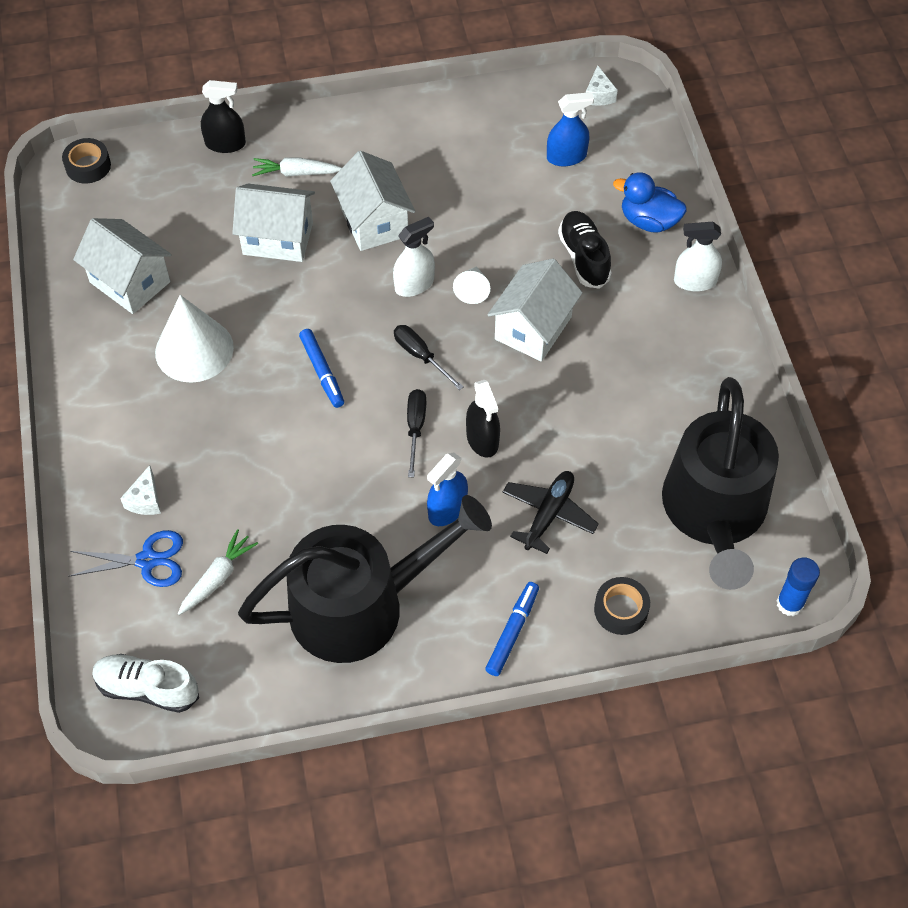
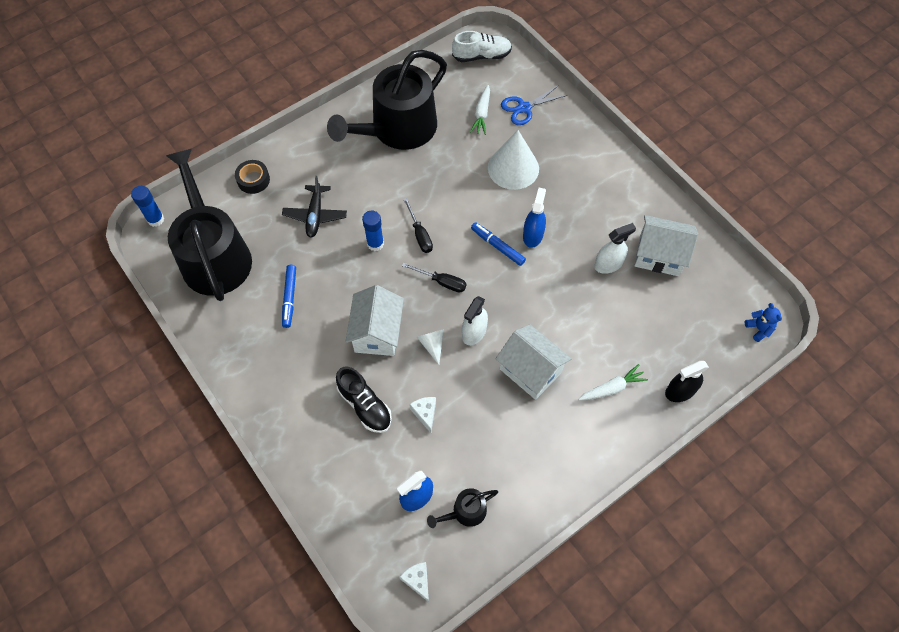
camera: 155 degrees right, 5 degrees up
(88, 166) = (759, 329): black tape -> blue teddy bear
(145, 500) = (548, 135): white cheese -> white cheese (425, 413)
(194, 349) = (585, 228): white cone -> white cone (513, 168)
(278, 238) = (588, 328): white house -> none
(447, 509) = (376, 195): blue spray bottle -> blue spray bottle (533, 235)
(482, 439) = (375, 244): black spray bottle -> blue glue stick
(512, 632) = (309, 147): blue marker -> blue marker (289, 298)
(522, 128) = (465, 512): none -> black watering can
(648, 221) = (328, 460): blue duck -> none
(695, 281) = (275, 420): white spray bottle -> white spray bottle (608, 264)

